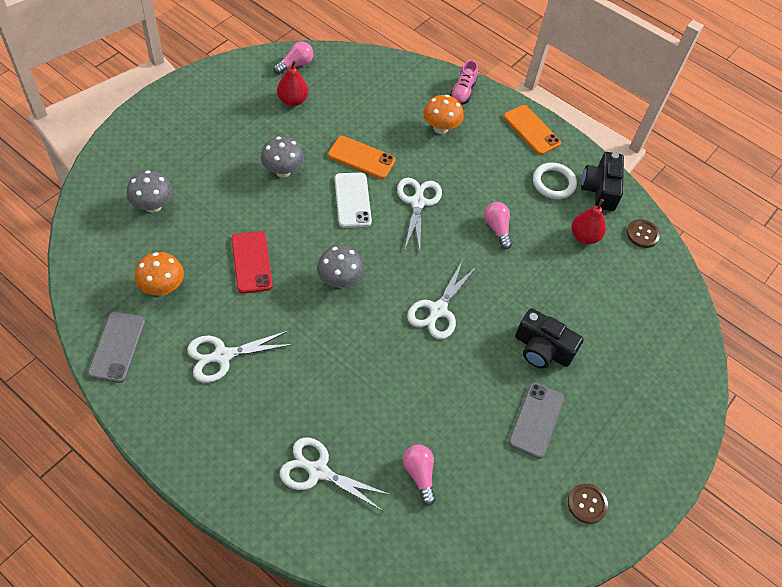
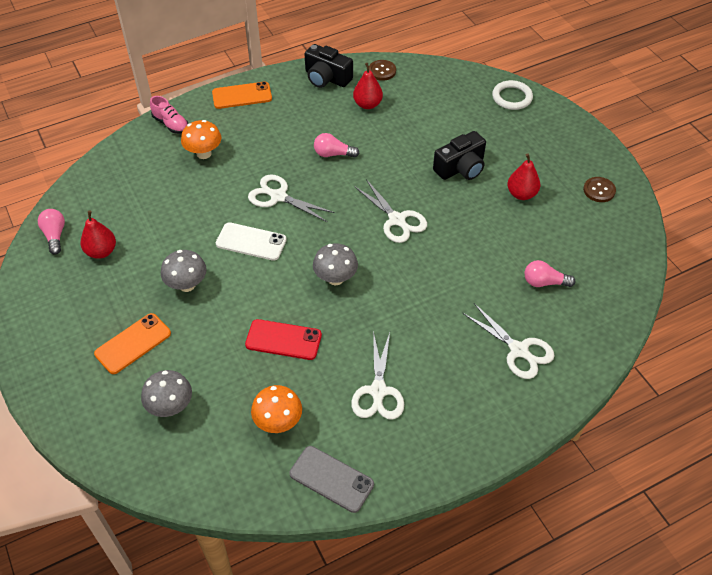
camera: 60 degrees left, 5 degrees down
(317, 471) = (519, 350): white scissors -> white scissors turned 90 degrees counterclockwise
(361, 158) = (205, 220): orange phone -> orange phone (133, 344)
(536, 420) = (521, 194): grey phone -> red pear
(553, 183) = (305, 102): white ring -> white ring (512, 97)

